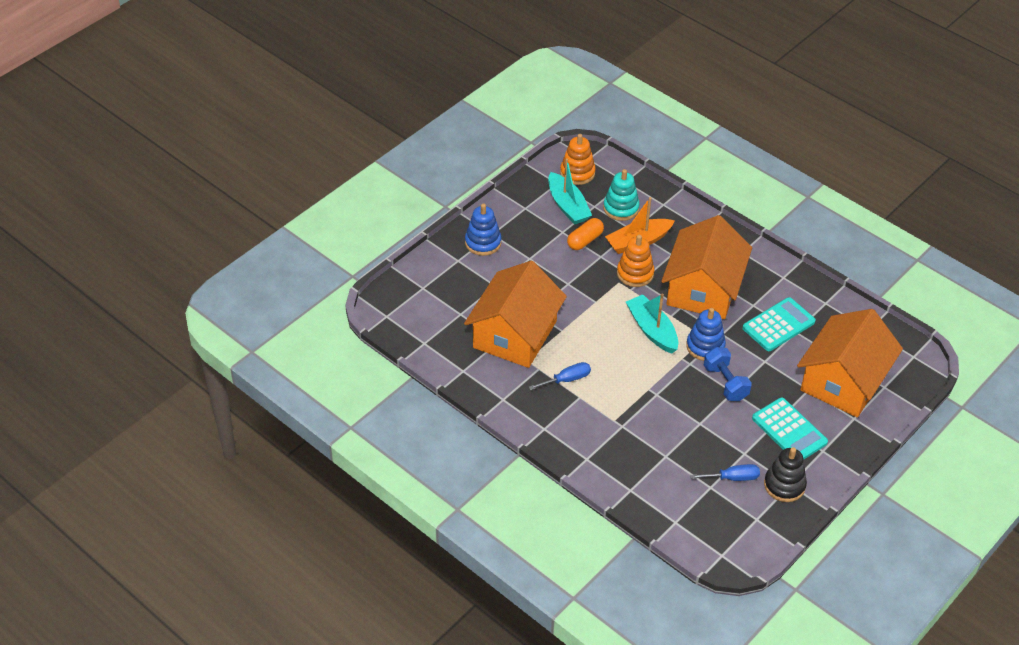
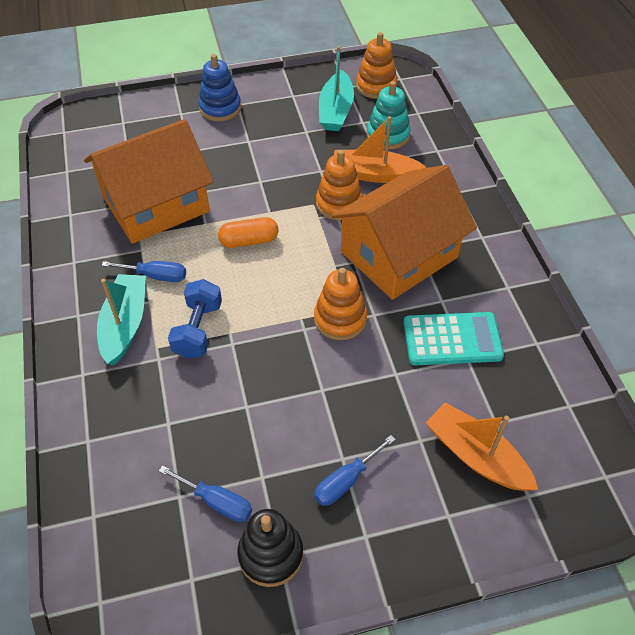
camera: 35 degrees right, 5 degrees up
(585, 240) = (320, 149): orange capsule -> orange capsule (249, 241)
(652, 330) = (298, 270): turquoise boat -> turquoise boat (125, 324)
(705, 346) = (340, 319): blue stacking toy -> orange stacking toy
(725, 383) = (323, 374): blue dumbbell -> blue dumbbell (198, 330)
(789, 430) = (346, 481): turquoise calculator -> blue screwdriver
(843, 381) = (476, 456): orange house -> orange boat

